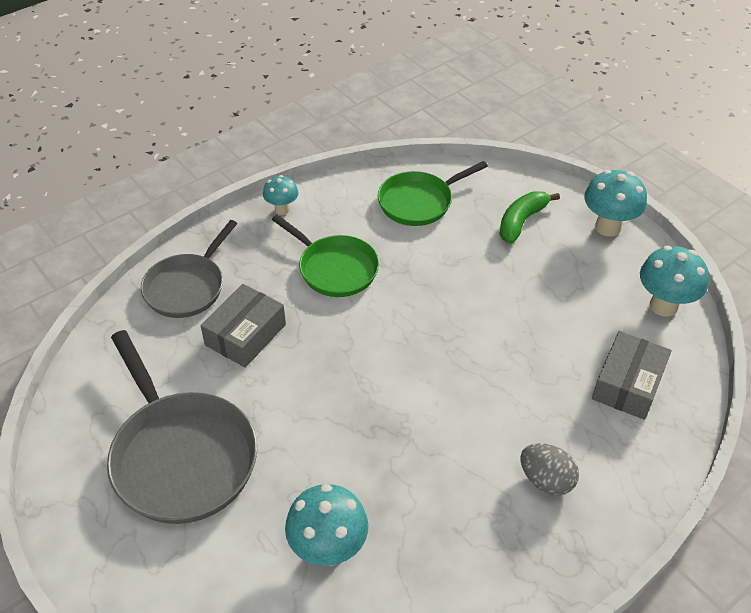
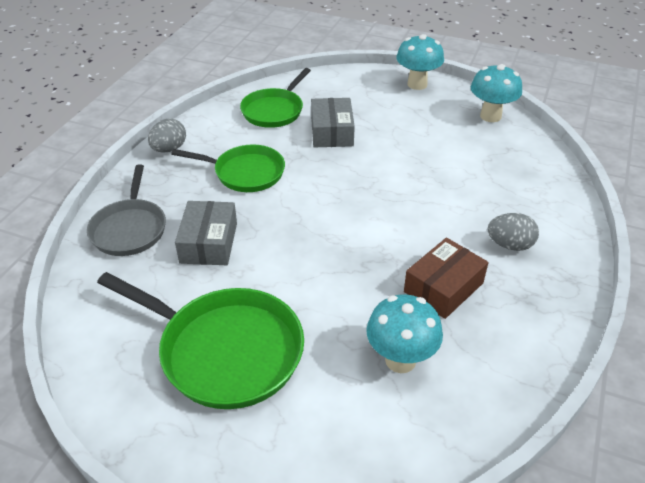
camera: 30 degrees left, 5 degrees down
(181, 456) = (224, 351): grey pan -> green pan
(282, 209) = (169, 149): turquoise mushroom -> grey egg
(433, 494) = (443, 287): none -> brown box
(521, 221) = (357, 99): green banana -> none
(628, 384) = (509, 168): grey box -> grey box (332, 132)

